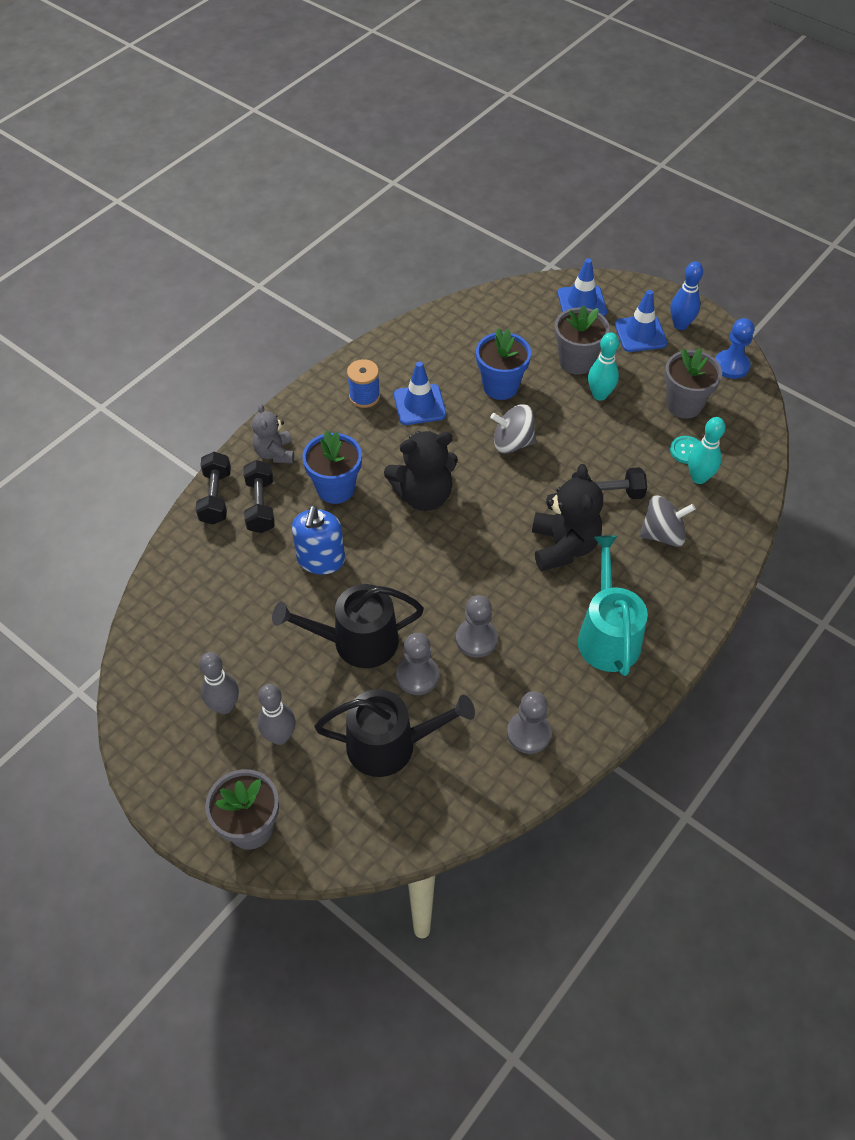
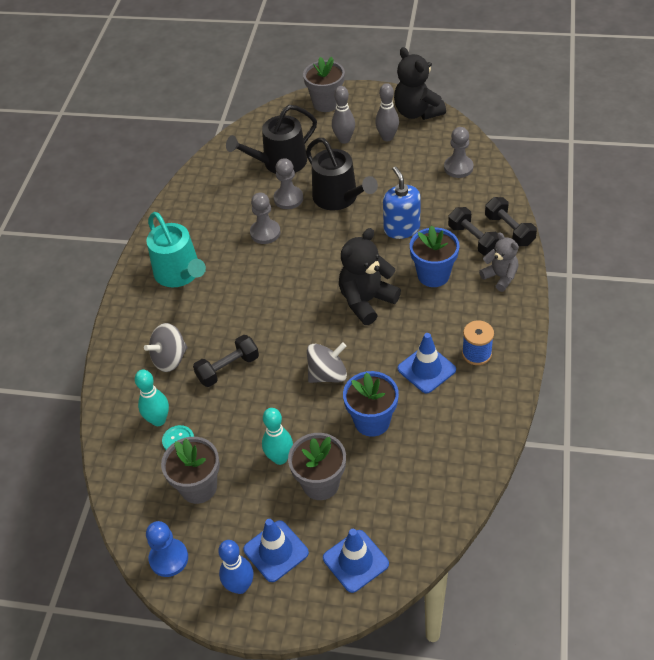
camera: 155 degrees right, 5 degrees down
(357, 642) = (339, 198): black watering can -> black watering can turned 90 degrees clockwise
(528, 733) = (203, 202): grey pawn -> grey pawn (458, 167)
(563, 546) = (240, 315): black teddy bear -> black teddy bear (417, 112)

